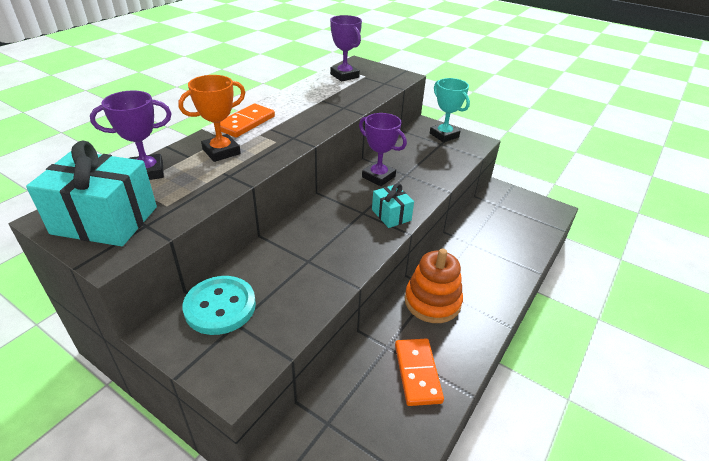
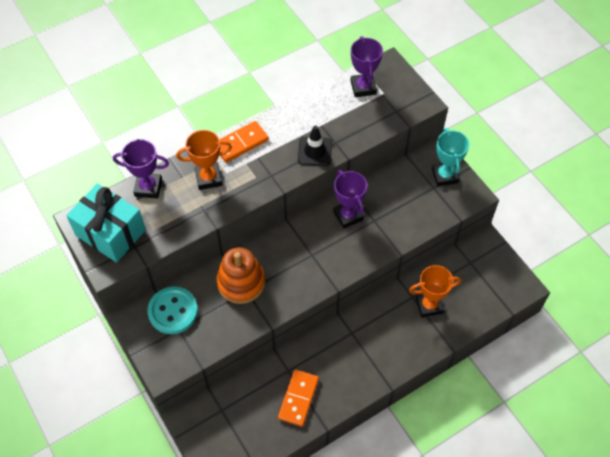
camera: 25 degrees right, 20 degrees up
(327, 115) = (314, 151): none -> black traffic cone
(391, 215) = (334, 265): turquoise gift -> none
(432, 301) = (344, 345): orange stacking toy -> orange stacking toy (241, 282)
(489, 244) = (429, 305): none -> orange trophy

